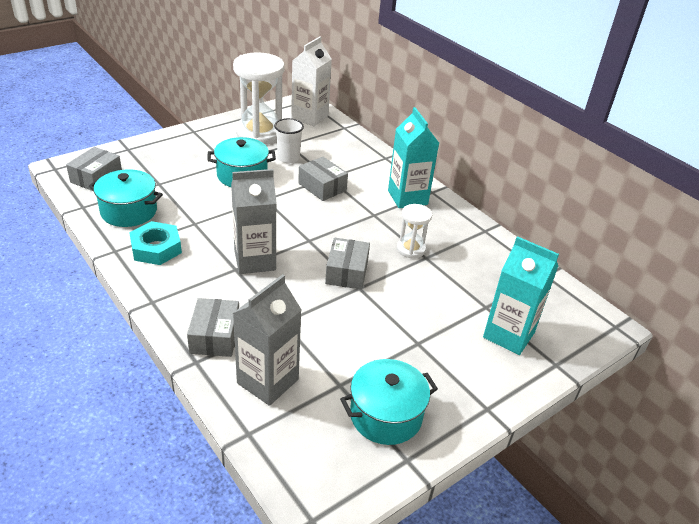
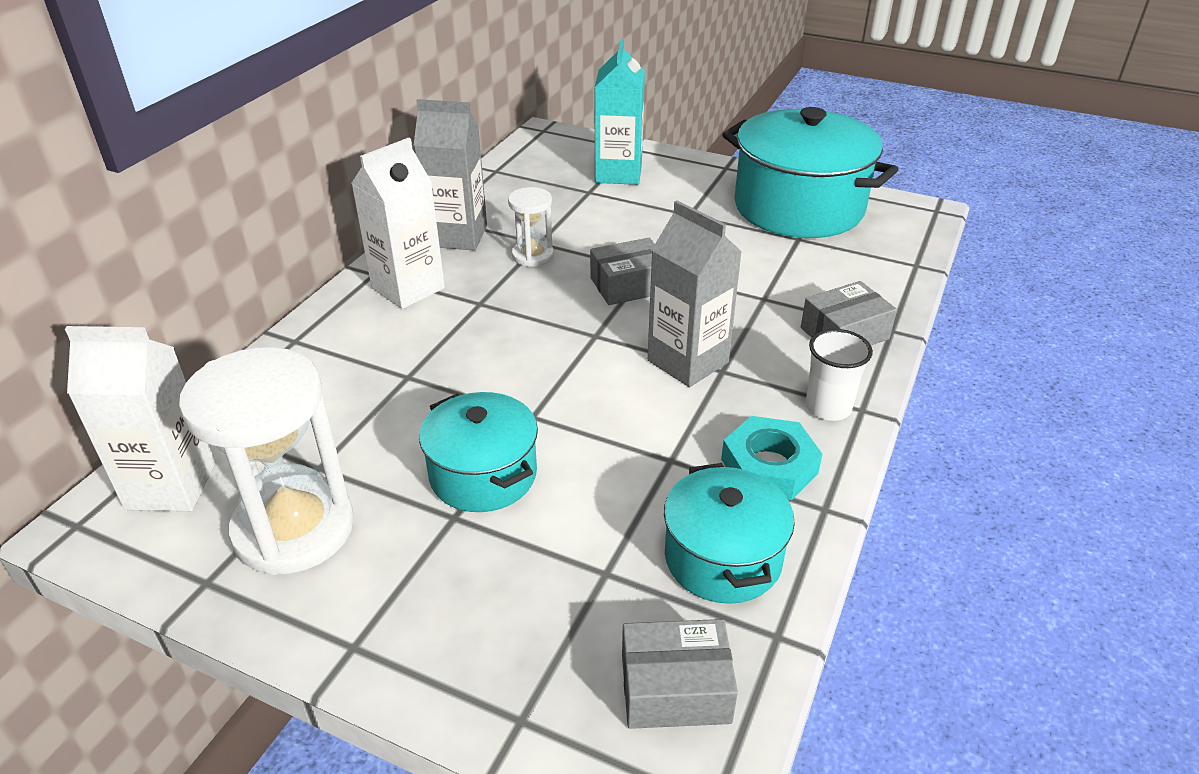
camera: 115 degrees left, 0 degrees up
(267, 381) = (850, 277): grey carton -> grey carton (458, 236)
(288, 158) = (375, 445): white cup -> white cup (828, 407)
(322, 187) = (444, 372): grey box -> none
(386, 415) = (798, 207): turquoise pot -> turquoise pot, size x1.75
(407, 197) = (408, 288): turquoise carton -> white carton

